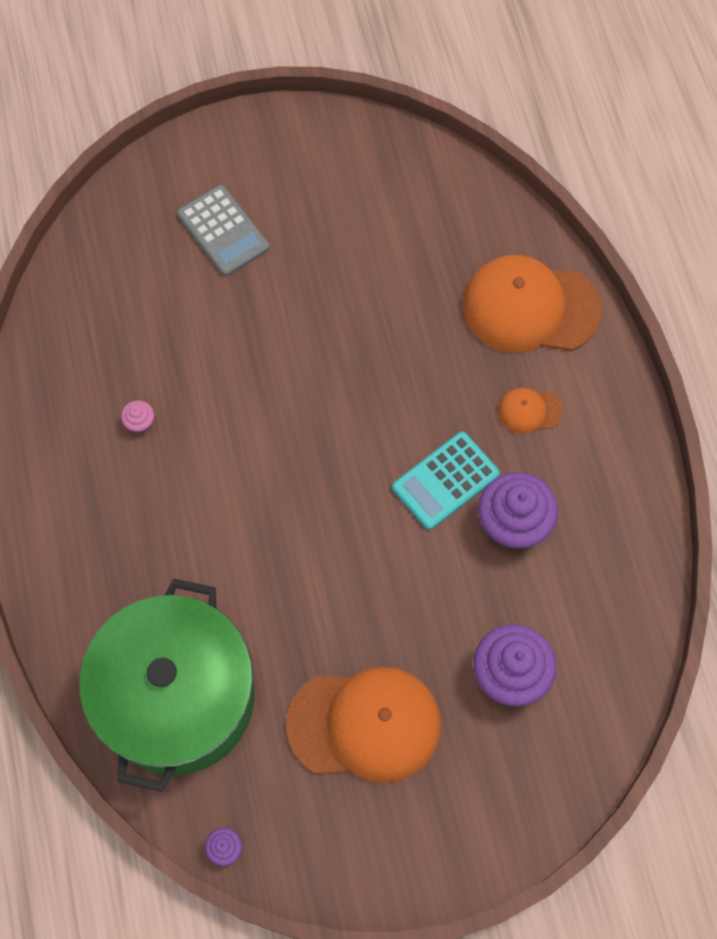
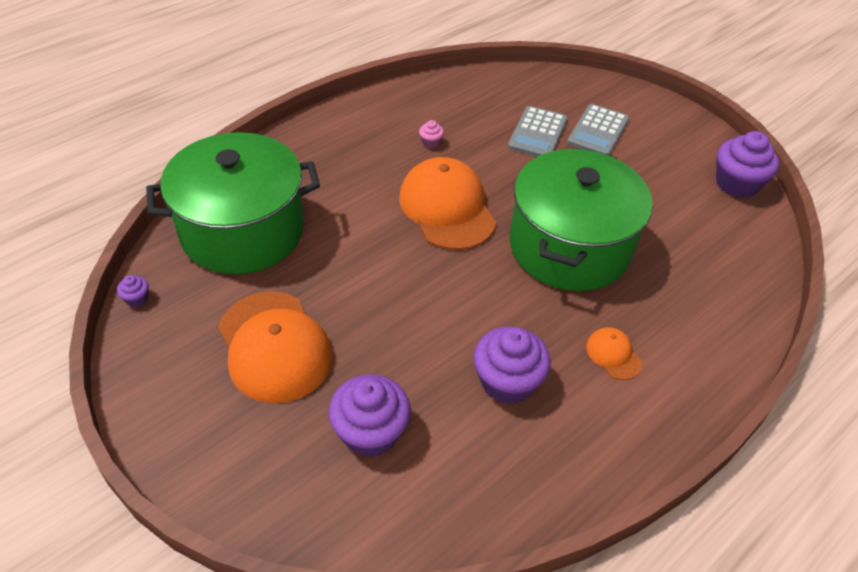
camera: 60 degrees right, 20 degrees down
(191, 297) = (537, 133): none -> grey calculator
(379, 149) = (736, 183): none -> purple cupcake
(379, 368) = (569, 247): none -> green pot
(445, 481) = (510, 321): turquoise calculator -> none
(530, 307) = (702, 320): orange cap -> orange cap (447, 208)

